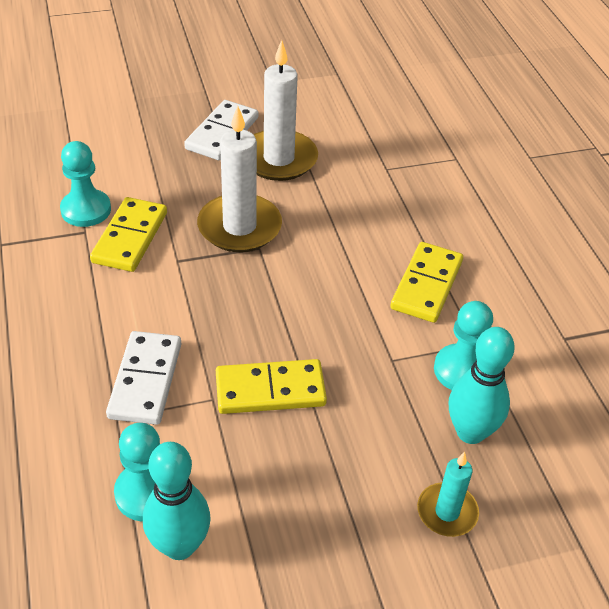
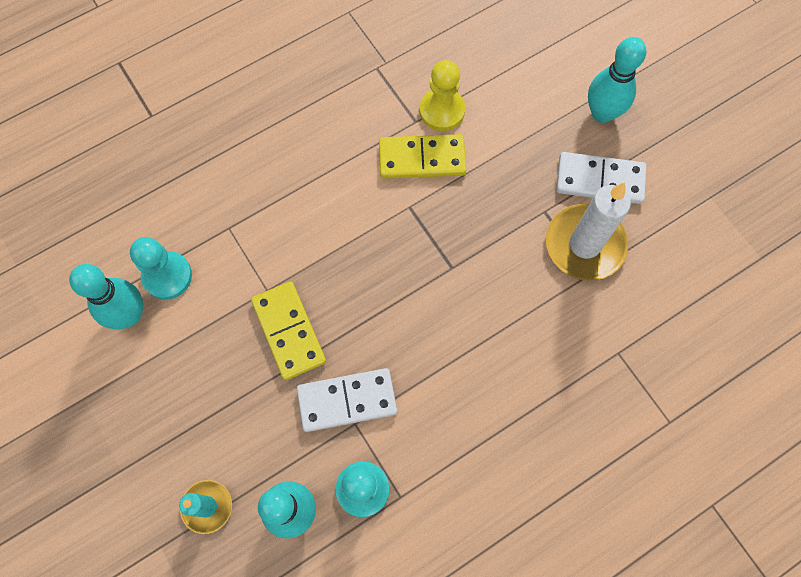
camera: 75 degrees right, 25 degrees up
(86, 210) = (442, 110): turquoise pawn -> yellow pawn
(145, 380) = (269, 234): white domino -> white domino (347, 400)
(158, 114) = (602, 113): none -> turquoise bowling pin
(239, 227) = (472, 242): white candle -> none
(426, 285) = (460, 433): yellow domino -> none

